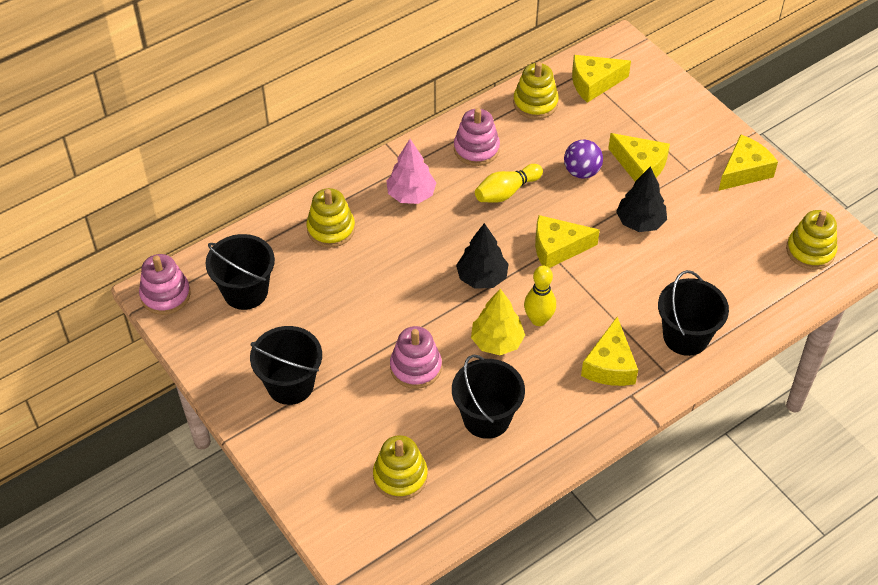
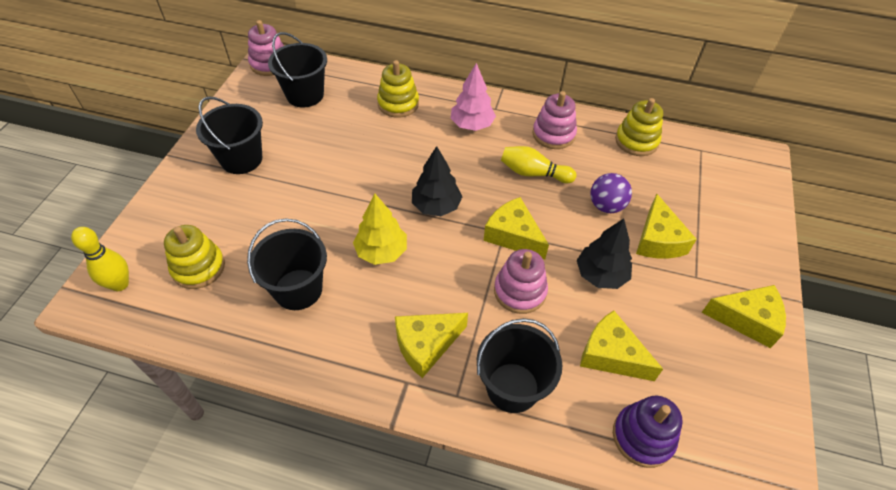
camera: 50 degrees right, 0 degrees up
(415, 367) = (313, 217): pink stacking toy -> pink stacking toy (520, 291)
(538, 319) = (428, 265): yellow bowling pin -> yellow bowling pin (120, 284)
(594, 83) = (700, 162): yellow cheese -> yellow cheese (611, 355)
(777, 291) = (643, 437): none -> purple stacking toy
(810, 251) = (724, 437): yellow stacking toy -> none

